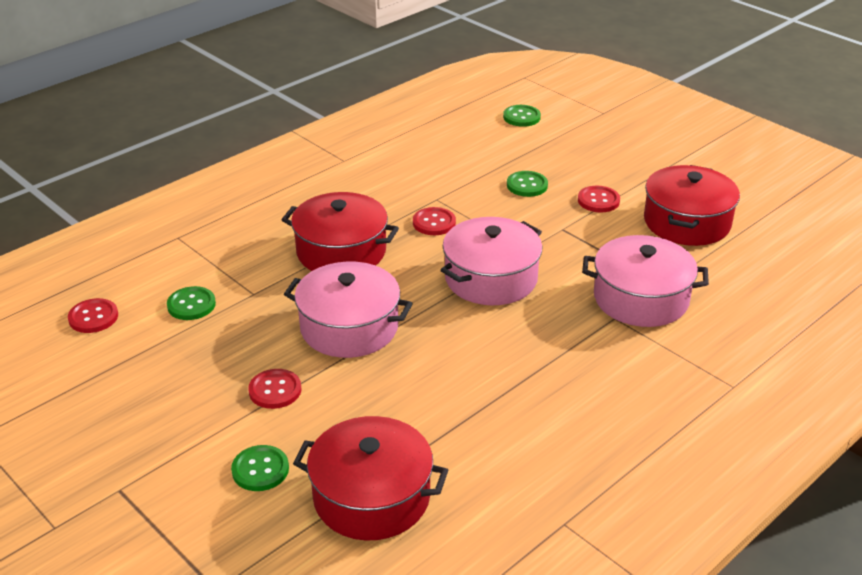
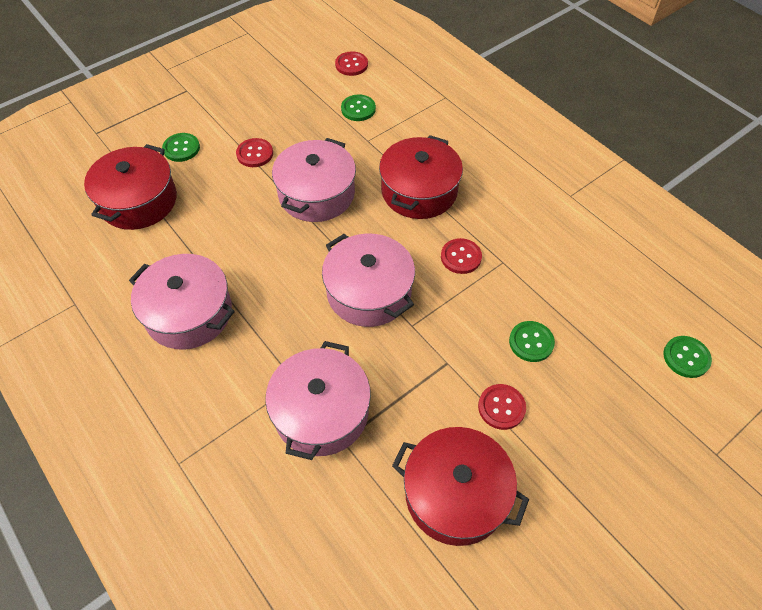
camera: 95 degrees right, 20 degrees up
(551, 410) = (189, 313): none -> pink pot

